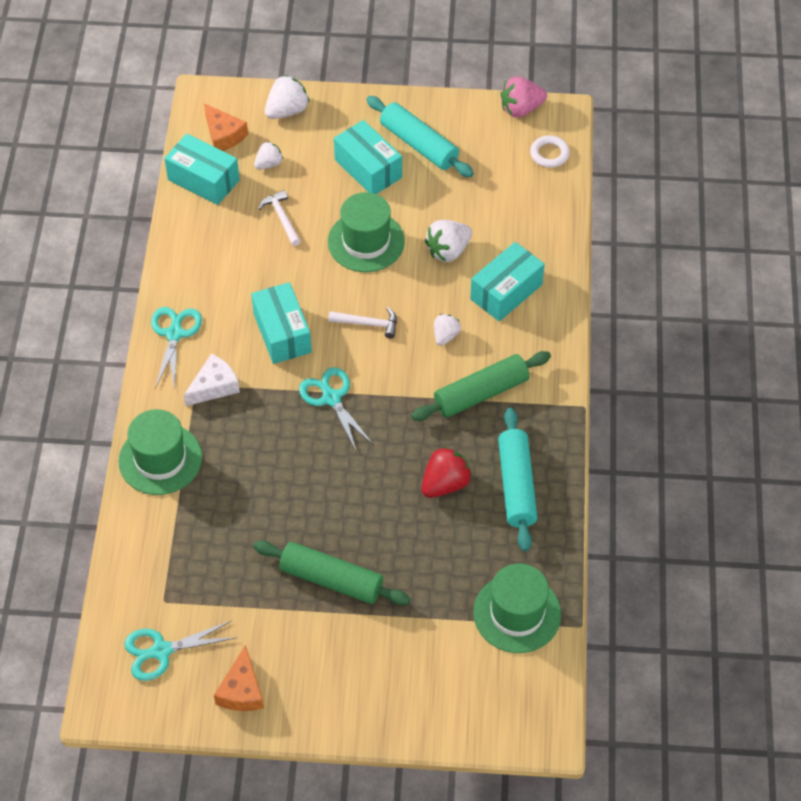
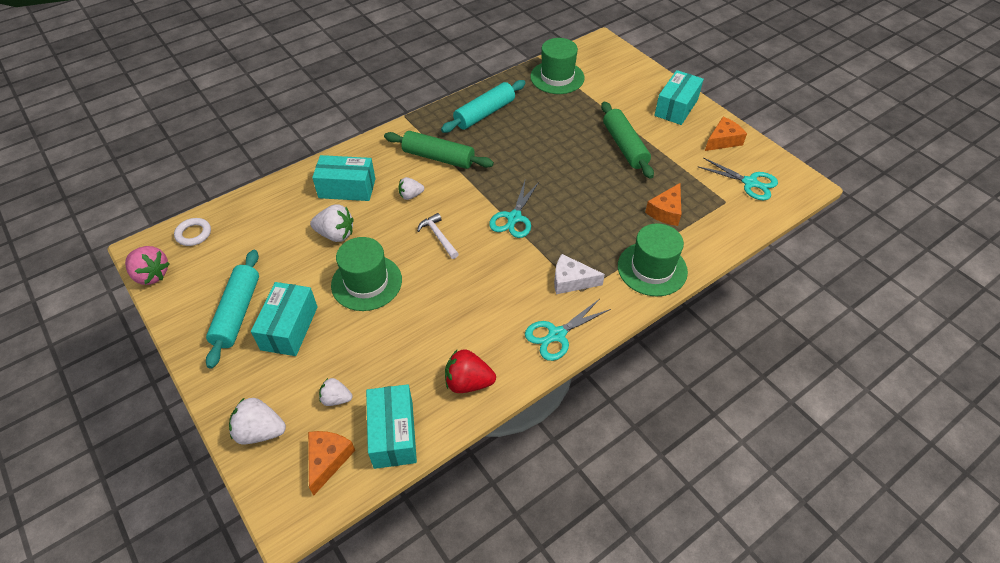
camera: 130 degrees left, 5 degrees down
(208, 533) = (666, 211): none -> orange cheese
(282, 218) = (388, 348): white hammer -> none
(282, 333) = (491, 275): turquoise box -> turquoise box (676, 107)
(445, 484) = (515, 138): red strawberry -> red strawberry (468, 382)

